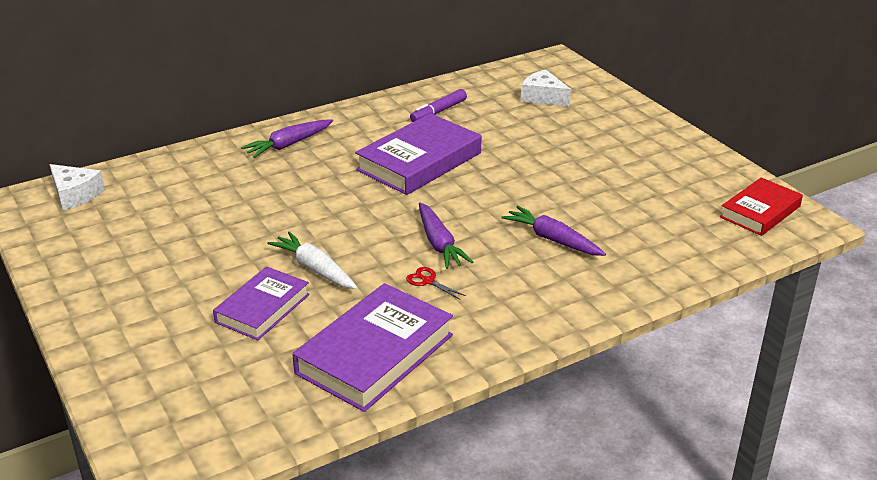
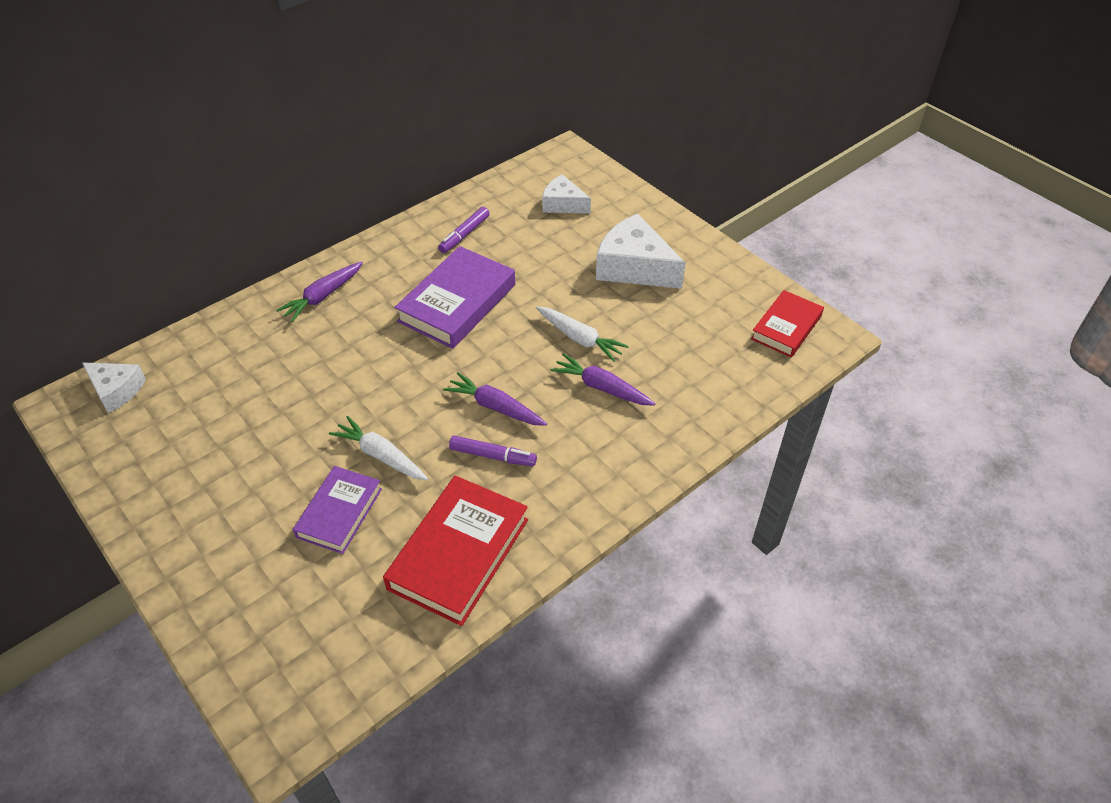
camera: 10 degrees left, 15 degrees up
(374, 354) = (458, 554): purple book -> red book
(428, 281) = (493, 456): red scissors -> purple marker
(439, 243) = (495, 407): purple carrot -> purple carrot turned 150 degrees clockwise
(538, 200) = (580, 338): none -> white carrot
(606, 150) = (634, 267): none -> white cheese

